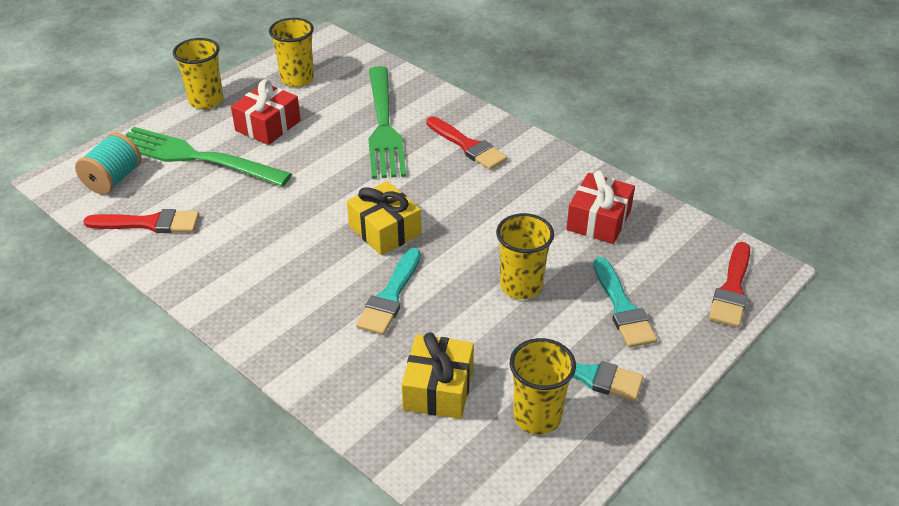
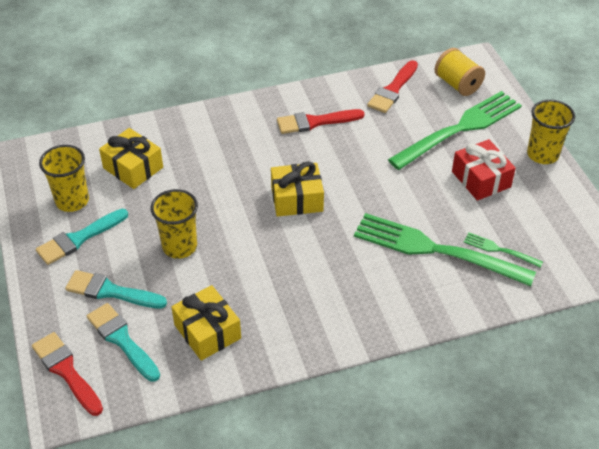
camera: 120 degrees right, 5 degrees up
(113, 179) = (457, 84): turquoise spool -> yellow spool
(297, 79) = (549, 220): yellow cup -> none
(355, 94) = (499, 250): none -> green fork
(390, 296) = (227, 176): turquoise brush -> turquoise brush (122, 340)
(468, 146) = (368, 294): red brush -> red brush (315, 122)
(598, 220) = (207, 331): red gift -> yellow gift

